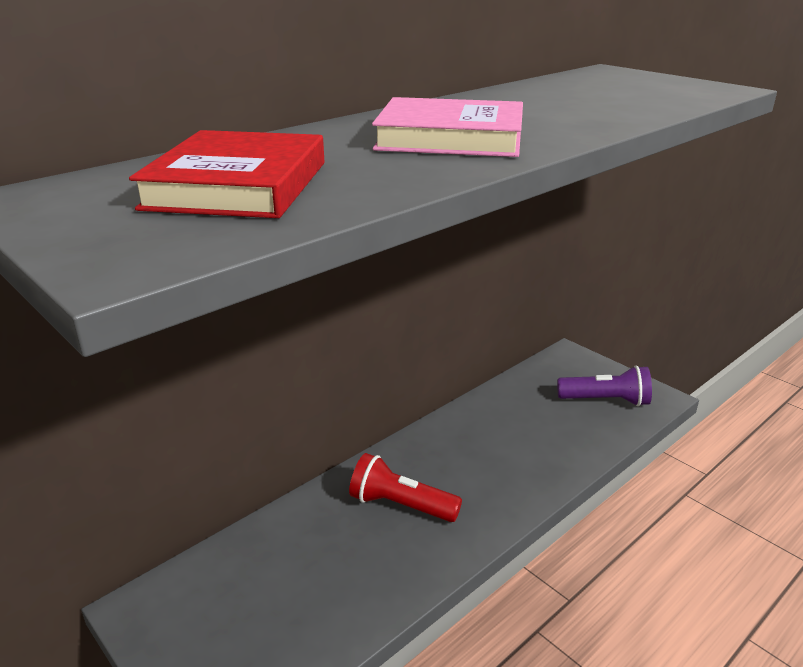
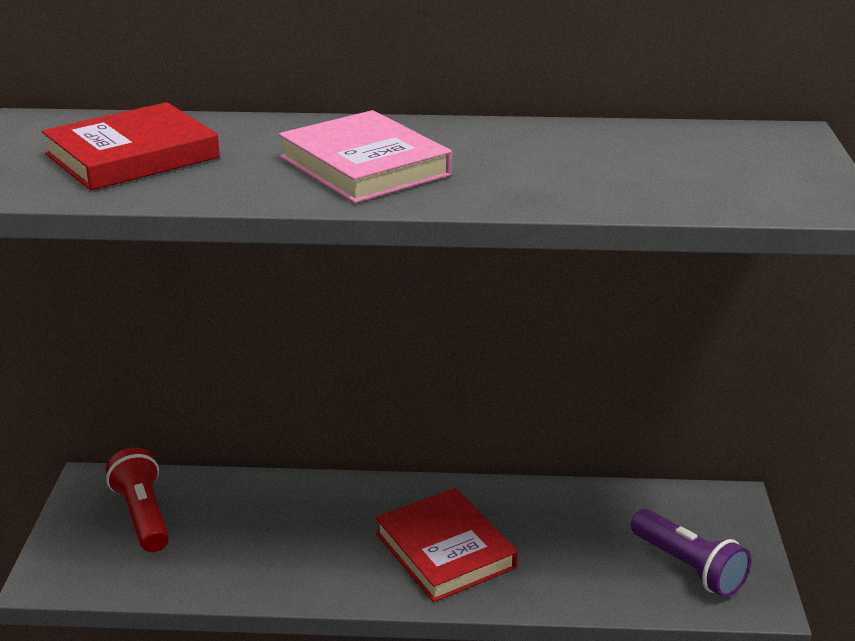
camera: 45 degrees right, 0 degrees up
(401, 505) = (343, 531): red flashlight -> red flashlight (143, 516)
(480, 475) = (445, 550): none -> red book

